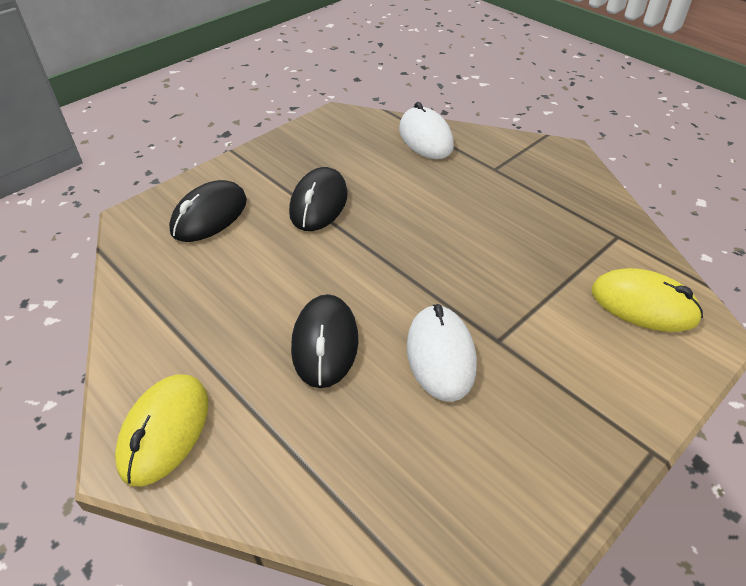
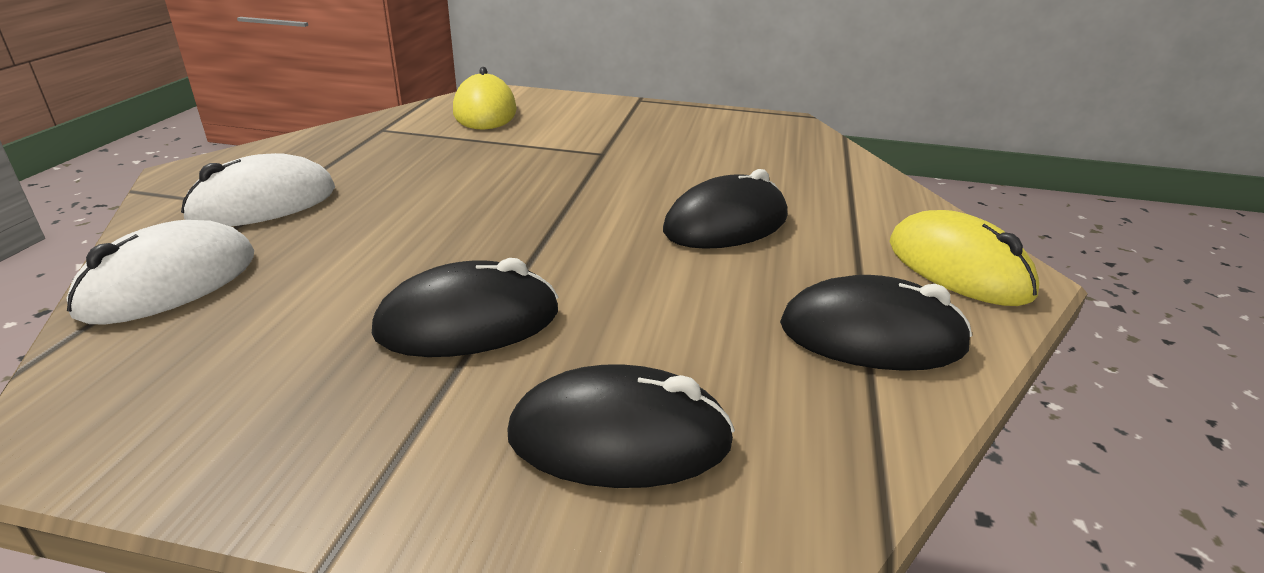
camera: 125 degrees left, 15 degrees down
(165, 431) = (958, 268): yellow mouse -> yellow mouse turned 75 degrees clockwise
(169, 328) = (872, 336): none -> black mouse
(440, 355) = (655, 170): white mouse -> white mouse (263, 203)

